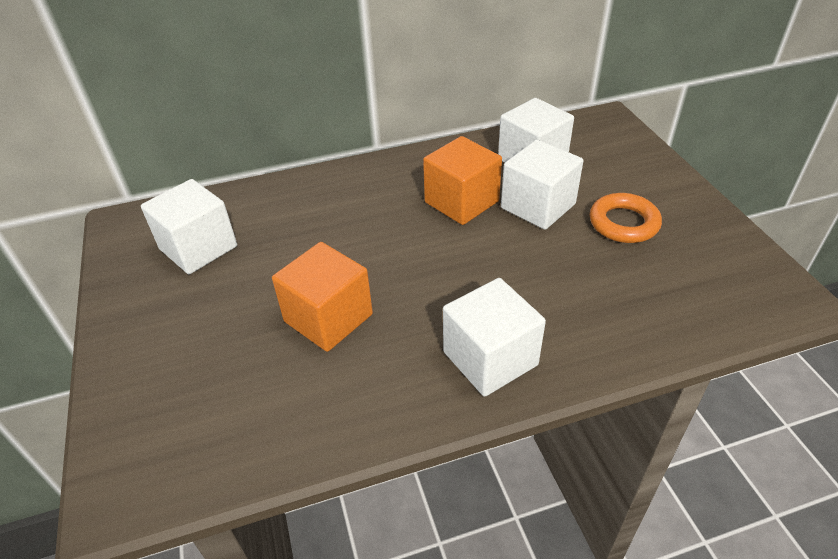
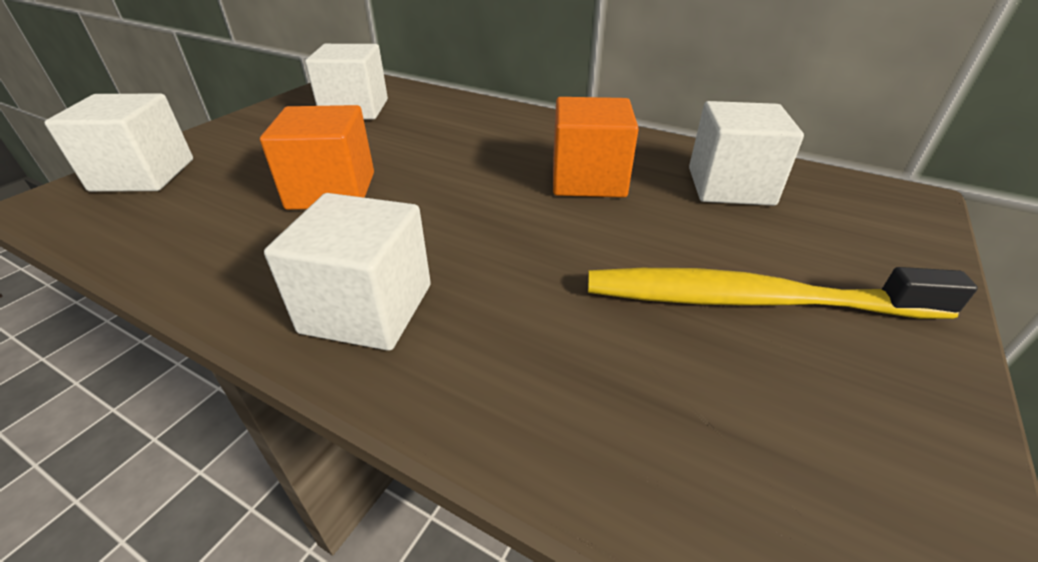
camera: 45 degrees right, 5 degrees down
(538, 206) = (663, 224): white cube -> white cube (143, 175)
(623, 223) = (751, 300): orange ring -> yellow toothbrush

